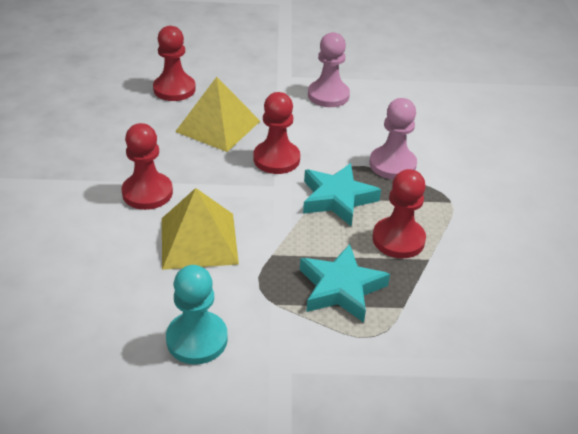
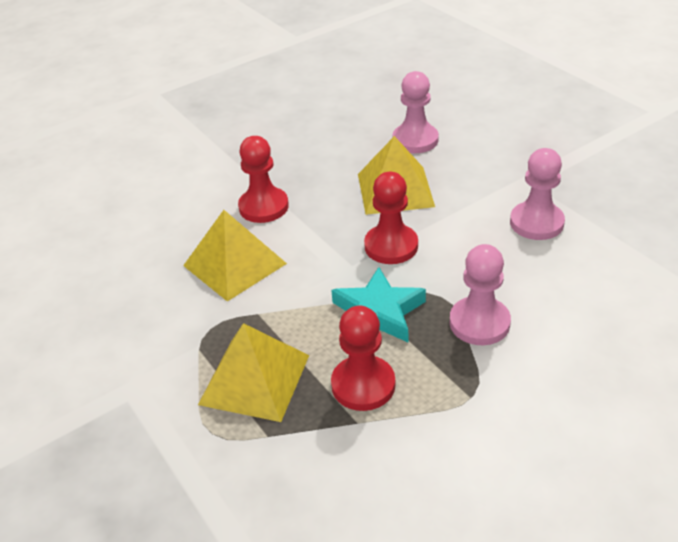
camera: 60 degrees right, 0 degrees up
(174, 89) = (415, 140): red pawn -> pink pawn
(197, 339) = (122, 327): turquoise pawn -> none
(341, 288) = (255, 379): turquoise star -> yellow pyramid

